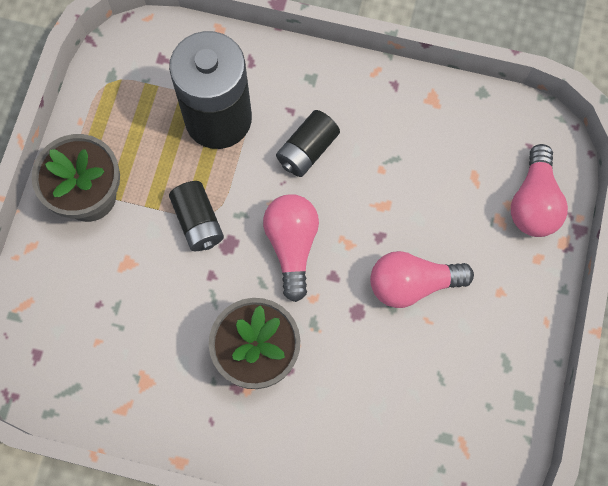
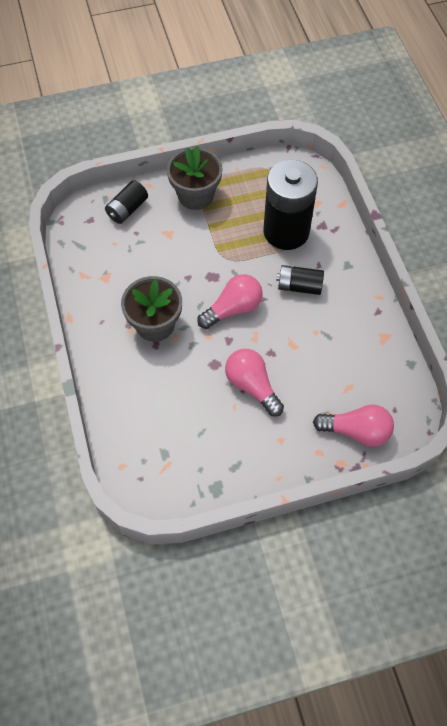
camera: 60 degrees right, 10 degrees down
(198, 222) = (215, 254): black battery -> black battery (127, 209)
(534, 202) = (356, 431): pink light bulb -> pink light bulb turned 150 degrees counterclockwise

